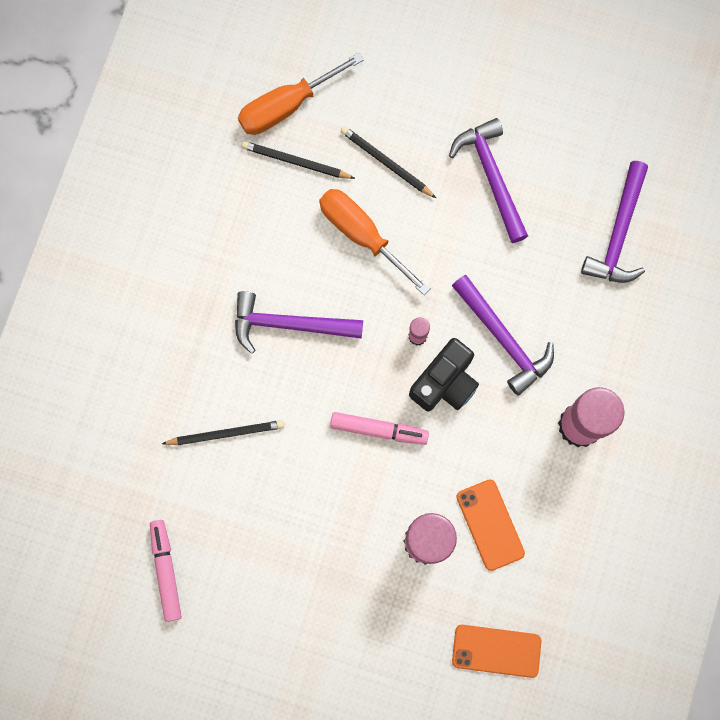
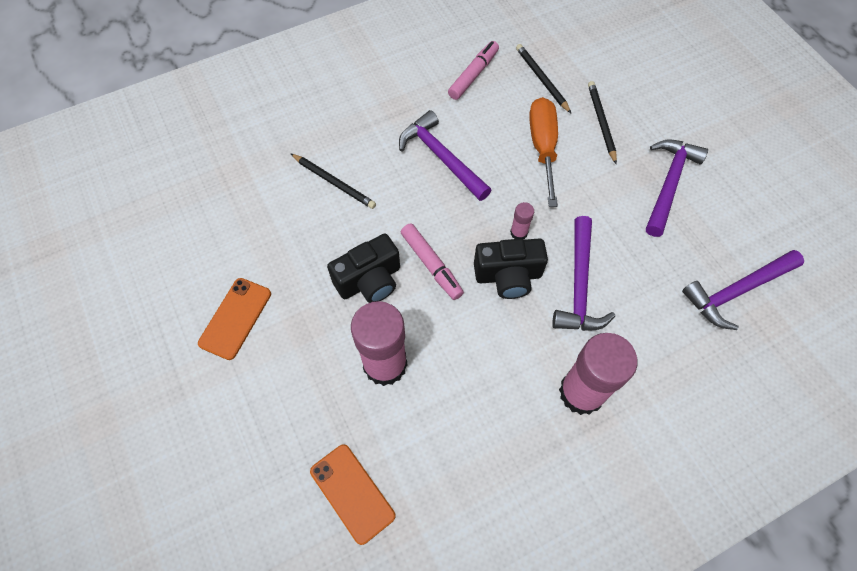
camera: 45 degrees right, 15 degrees down
(166, 570) = (208, 225): pink marker -> pink marker (473, 75)
(286, 106) = (567, 49): orange screwdriver -> none
(346, 489) = (369, 280): none -> black camera
(490, 524) = (443, 397): orange phone -> orange phone (235, 318)

